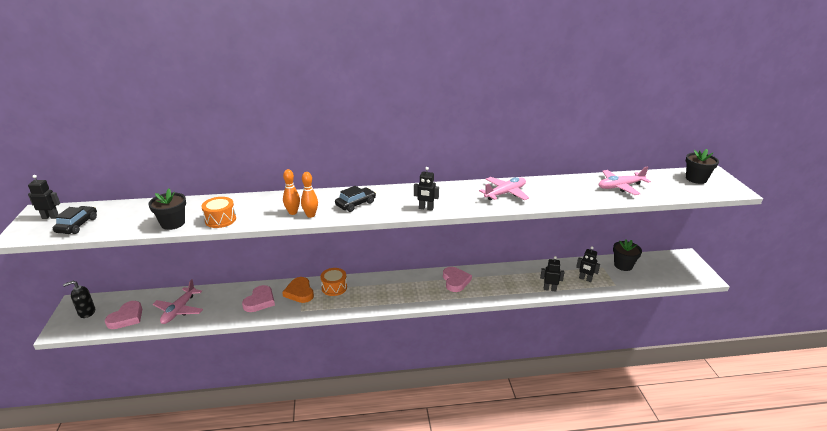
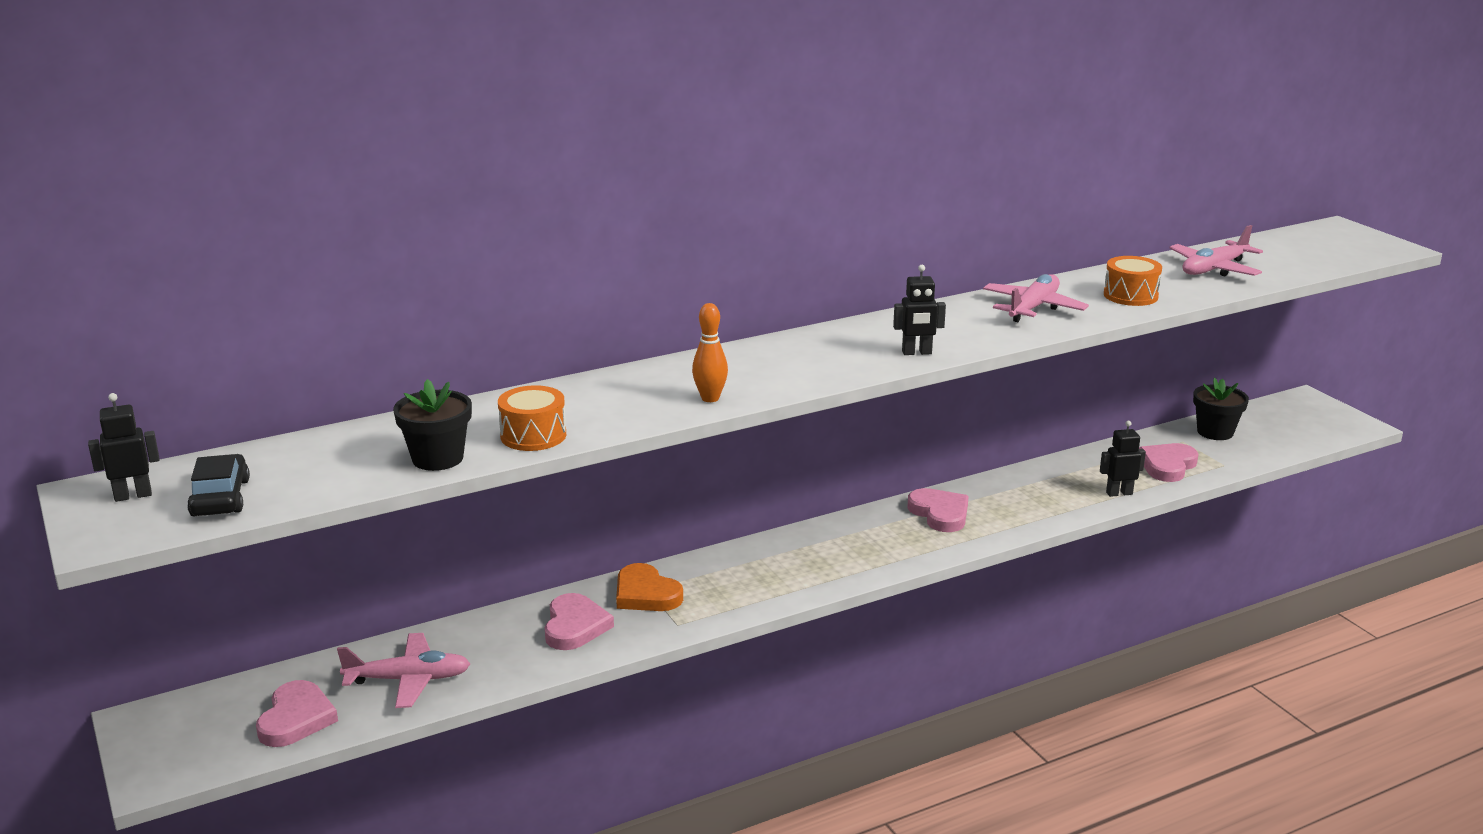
camera: 20 degrees left, 5 degrees down
(86, 312) = (187, 731): black soap dispenser -> none
(179, 310) = (408, 680): pink plane -> pink plane turned 90 degrees counterclockwise
(293, 212) = (669, 400): orange bowling pin -> none
(334, 287) = (711, 572): orange drum -> orange drum (1130, 295)
(355, 204) = (777, 367): black car -> none
(585, 279) = (1167, 465): black robot -> pink heart
(696, 179) = (1321, 240): black flower pot -> none

